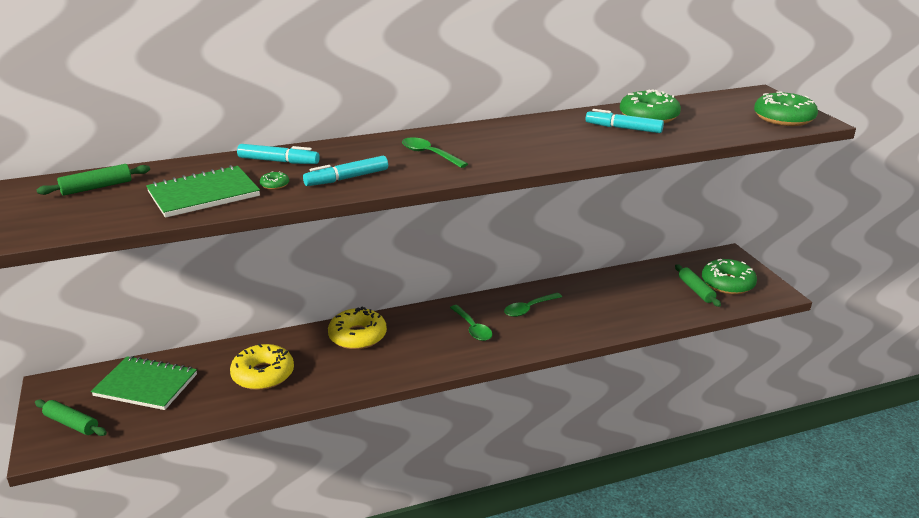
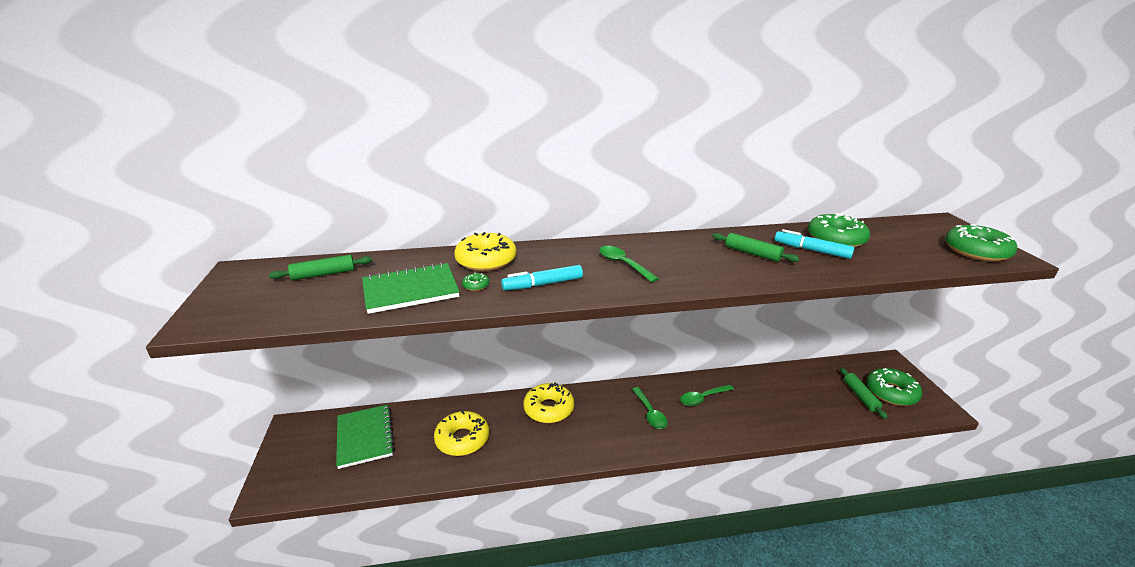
camera: 10 degrees right, 0 degrees up
(72, 423) = (296, 469): green rolling pin -> green rolling pin (752, 253)
(146, 385) = (365, 437): green notebook -> green notebook turned 45 degrees clockwise
(278, 161) = (486, 260): turquoise marker -> yellow donut

